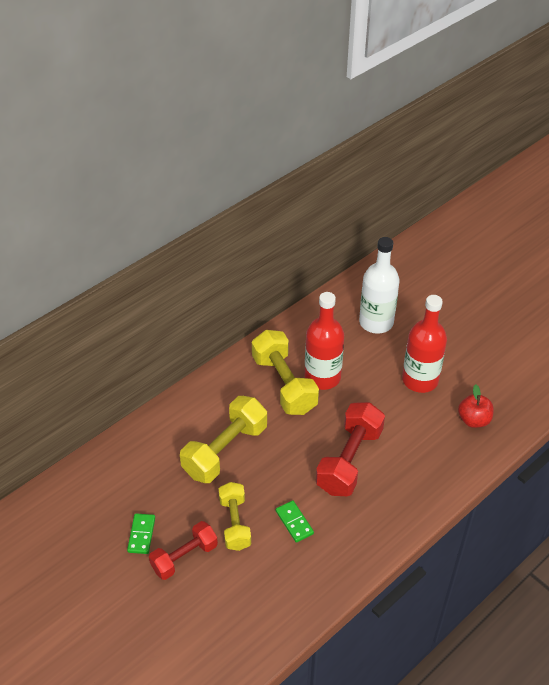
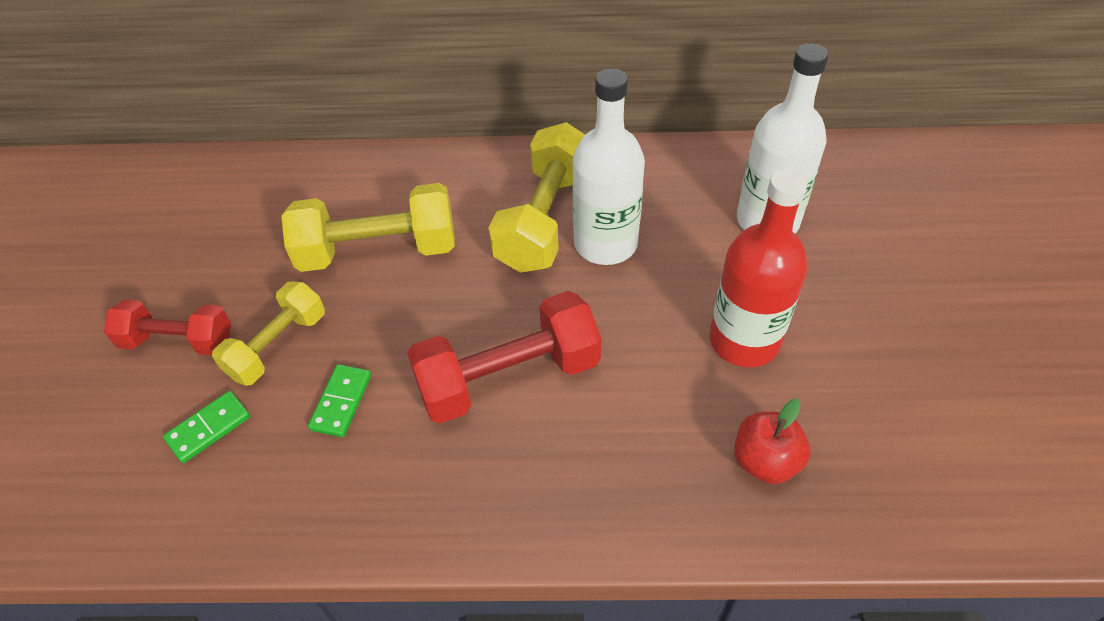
camera: 45 degrees right, 5 degrees up
(141, 534) = (175, 279): green domino -> green domino (208, 428)
(322, 377) = (605, 243): red bottle -> white bottle

